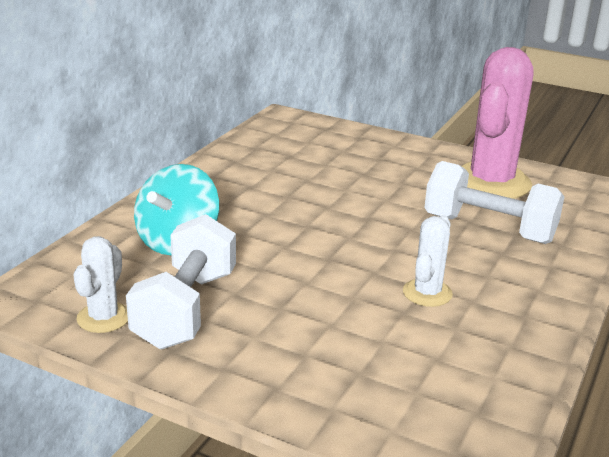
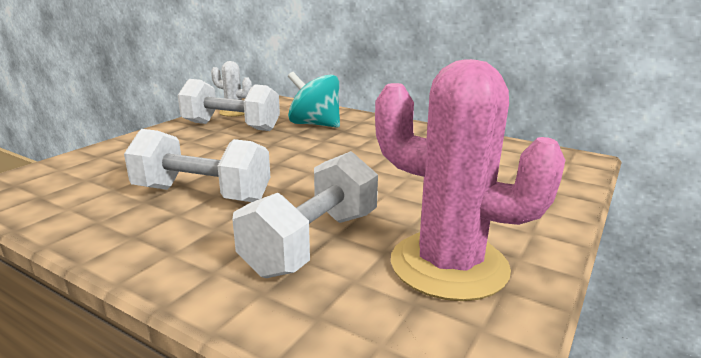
camera: 95 degrees right, 5 degrees down
(427, 293) = (202, 195): white cactus -> white dumbbell

